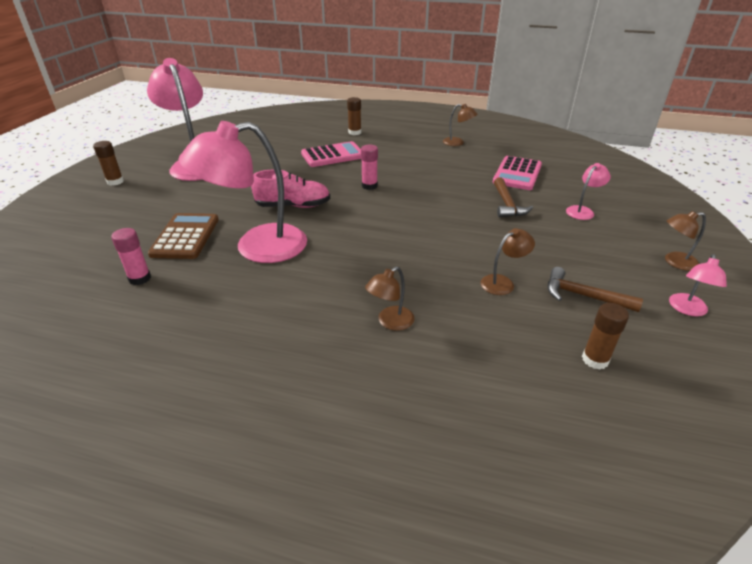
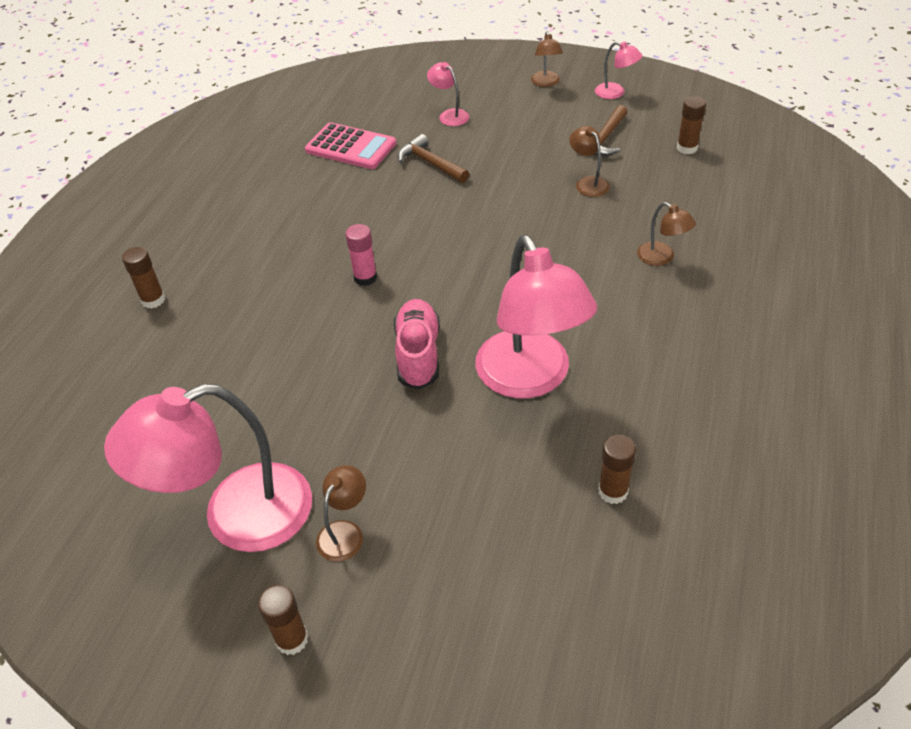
camera: 85 degrees left, 10 degrees up
(140, 278) = (613, 491): pink glue stick -> brown glue stick
(185, 236) = (504, 466): brown calculator -> none
(333, 155) = (245, 322): pink calculator -> none
(457, 143) = (236, 188): brown lamp -> brown lamp (345, 532)
(507, 204) = (430, 163): brown hammer -> brown hammer turned 135 degrees counterclockwise

